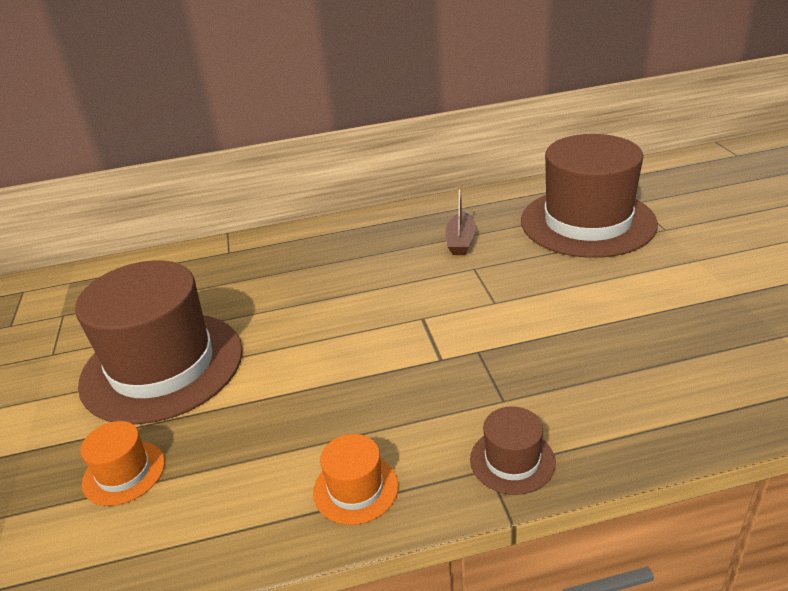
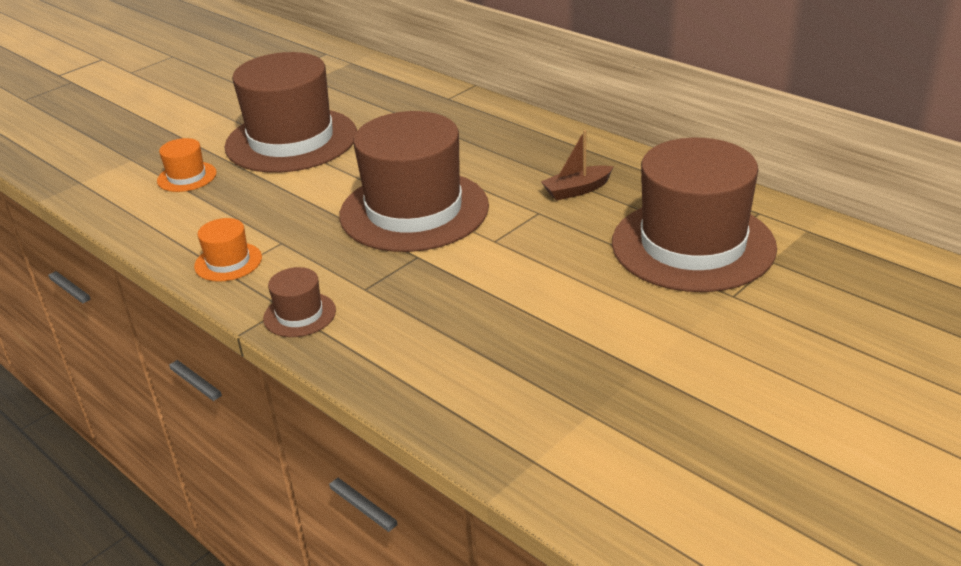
camera: 55 degrees right, 0 degrees up
(398, 329) = (414, 210): none -> brown hat

